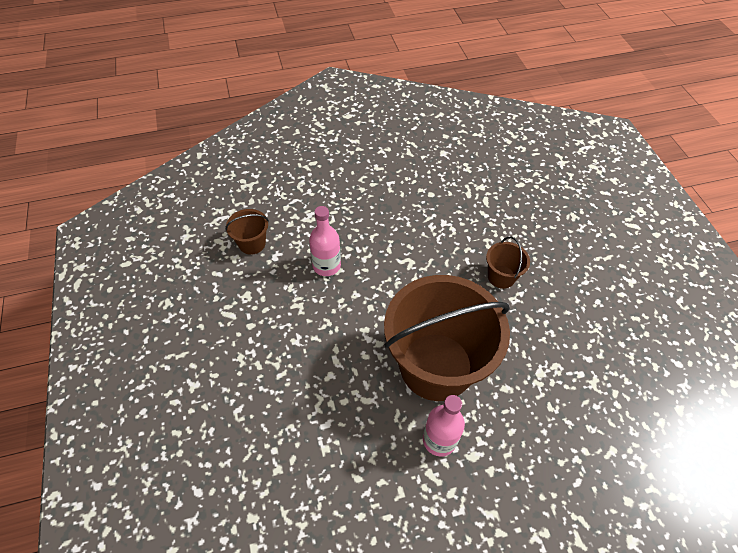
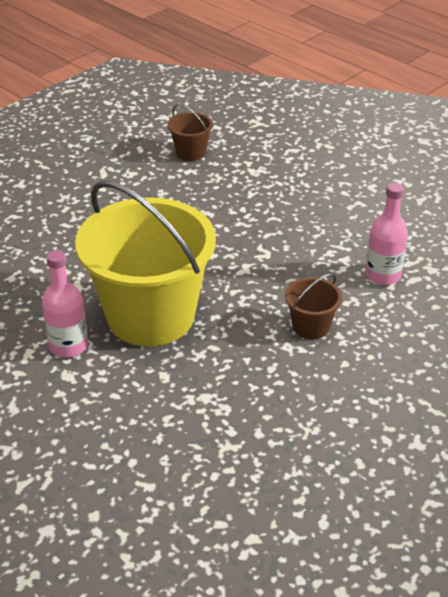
camera: 60 degrees right, 15 degrees down
(326, 265) = (207, 204): pink bottle -> pink bottle (383, 275)
(436, 366) = (150, 316): brown bucket -> yellow bucket

